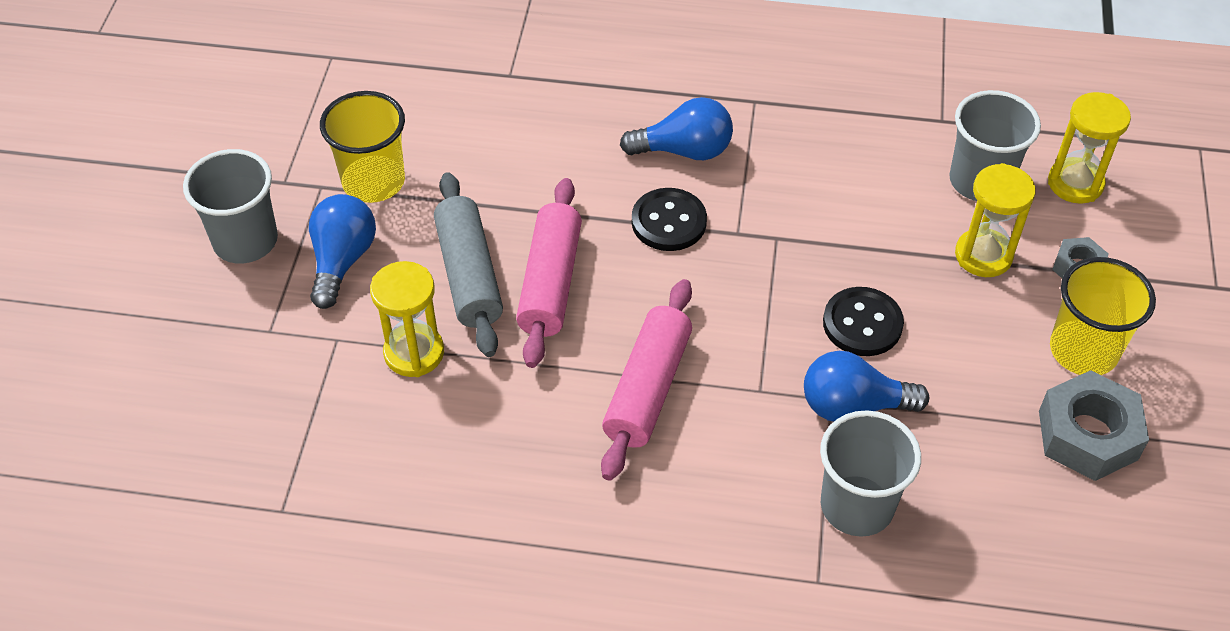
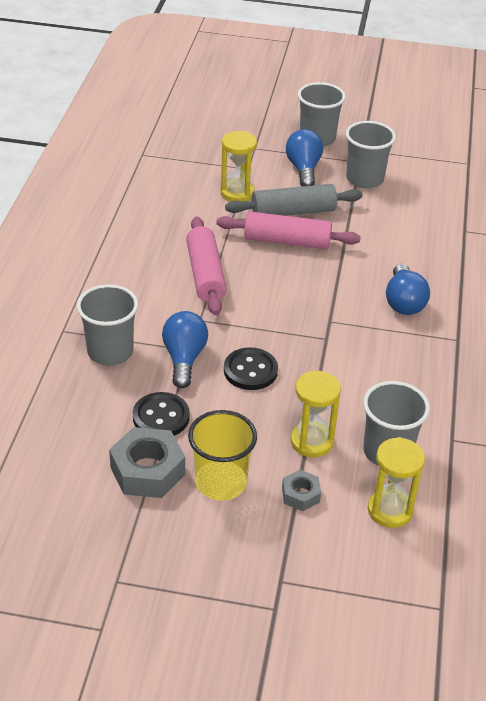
camera: 90 degrees right, 10 degrees down
(342, 260) = (303, 169): blue light bulb -> blue light bulb turned 105 degrees counterclockwise
(373, 182) = (364, 179): yellow cup -> grey cup
(648, 389) = (205, 275): pink rolling pin -> pink rolling pin turned 60 degrees clockwise
(669, 222) = (338, 291): black button -> black button (161, 417)

